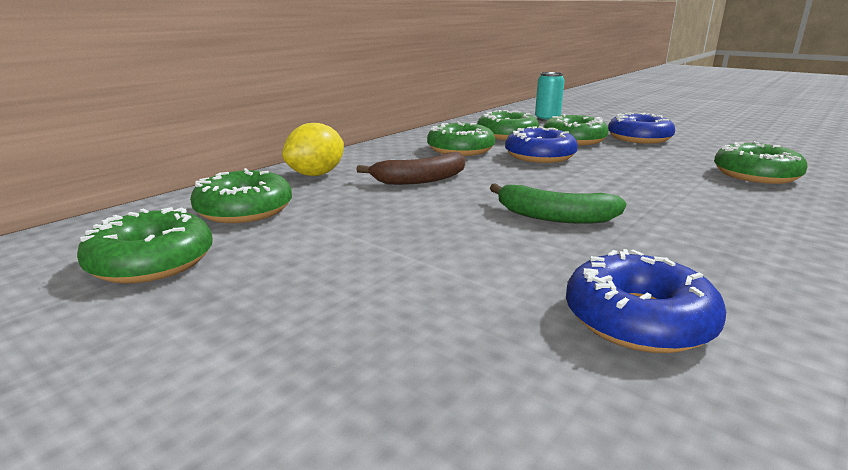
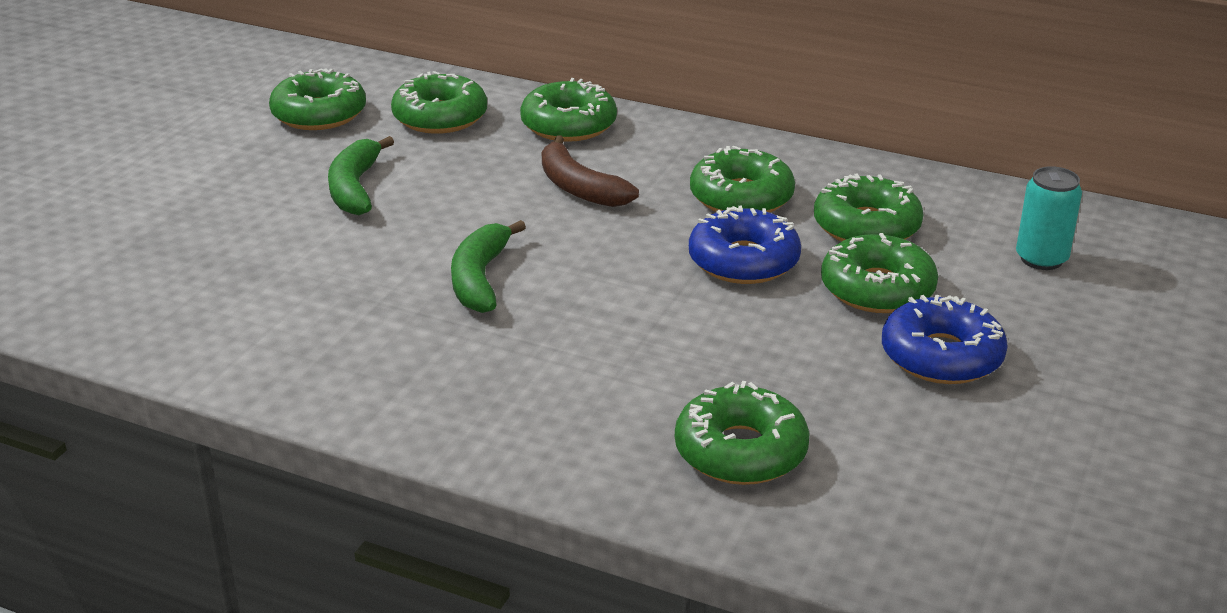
camera: 75 degrees right, 10 degrees up
(316, 174) = (568, 125): yellow lemon -> green donut
(356, 253) = (355, 188): none -> green banana
(638, 320) = (260, 319): blue donut -> none

